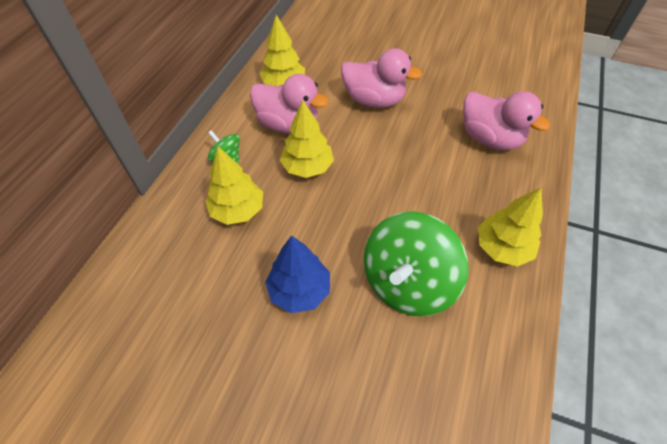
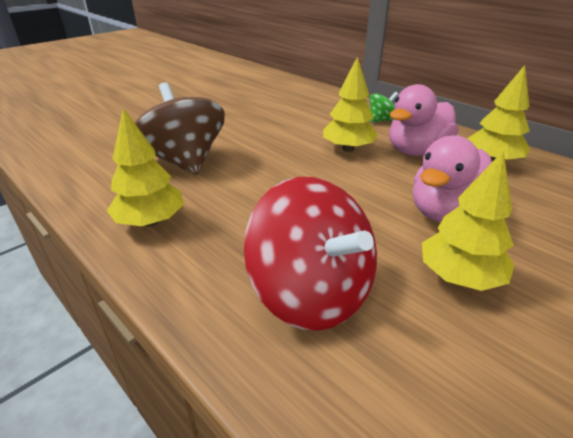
camera: 115 degrees right, 20 degrees down
(238, 210) = (320, 117): yellow tree -> yellow tree (459, 277)
(299, 290) = (230, 124): blue tree -> none
(407, 283) = (185, 161): green spinning top -> brown spinning top
(490, 138) = (312, 293): pink duck -> red spinning top

